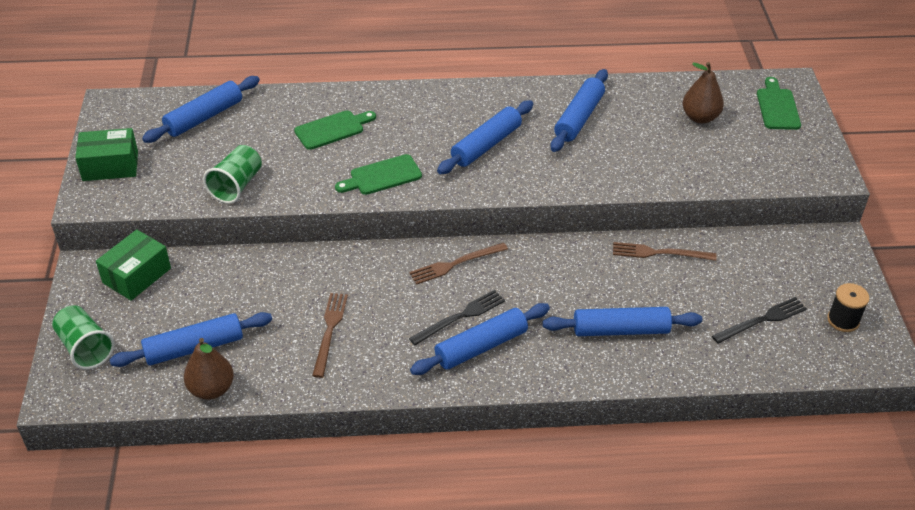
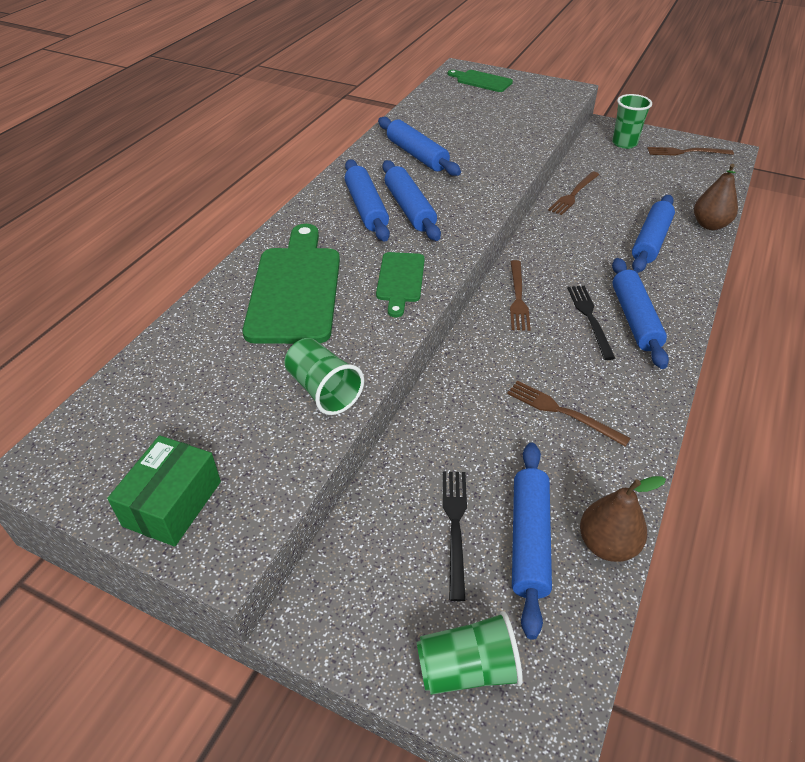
camera: 60 degrees left, 0 degrees up
(137, 275) = (363, 562): green box -> none
(204, 117) = (169, 380): blue rolling pin -> blue rolling pin (366, 208)
(332, 129) = (296, 289): green cutting board -> green cutting board, size x1.86
(700, 117) = (466, 109): brown pear -> brown pear (709, 225)
(762, 320) = (671, 180): black fork -> black fork (455, 527)
(810, 264) = (624, 143): none -> green cup
(843, 320) = (686, 152): black spool -> brown fork

